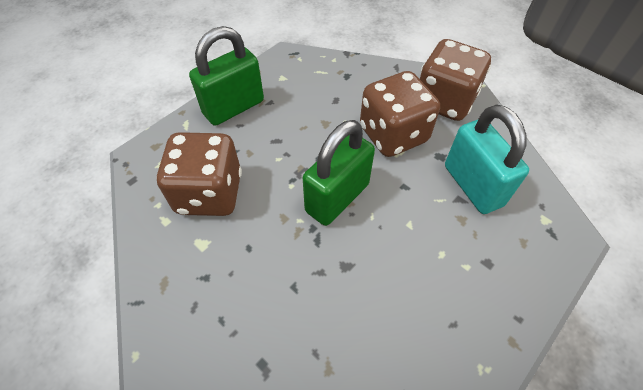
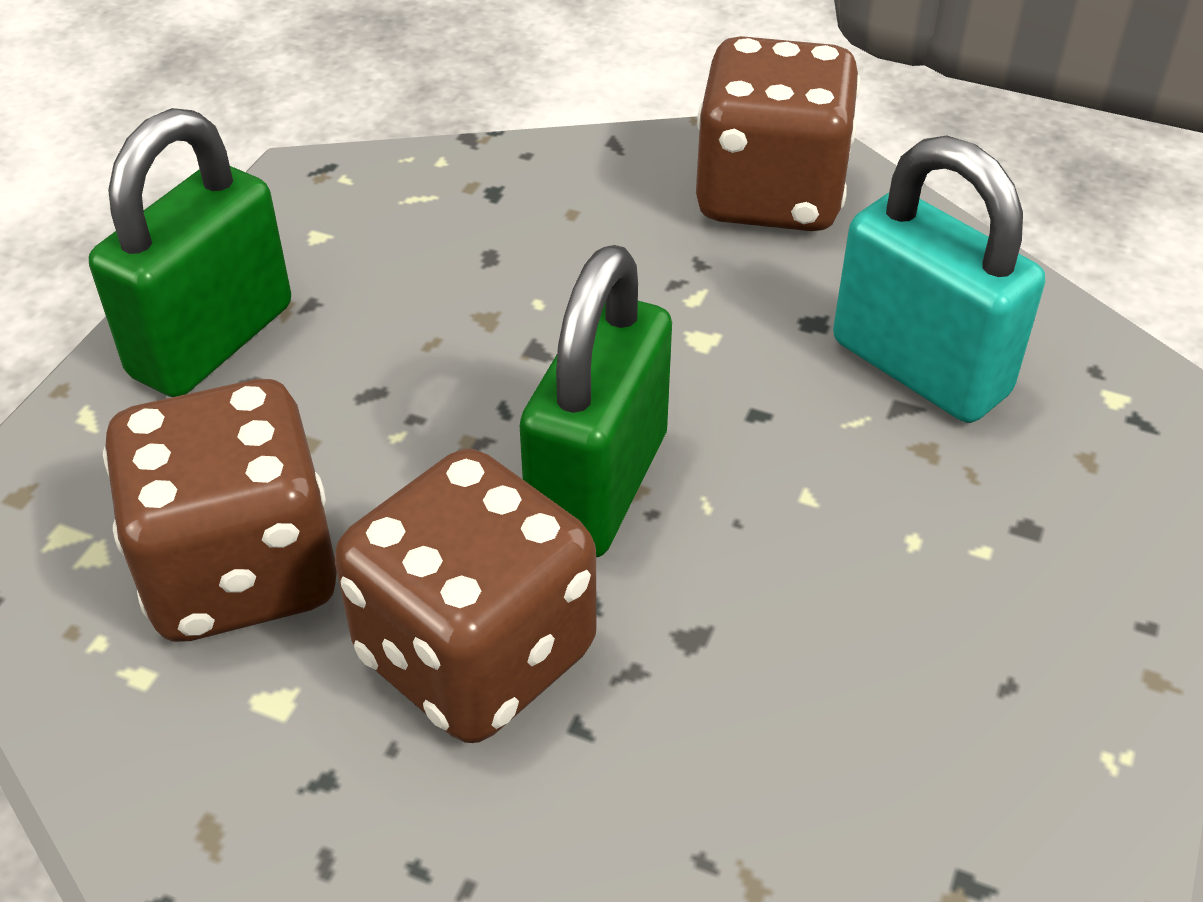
camera: 20 degrees left, 10 degrees down
(393, 135) = (676, 302): brown dice -> brown dice (476, 654)

